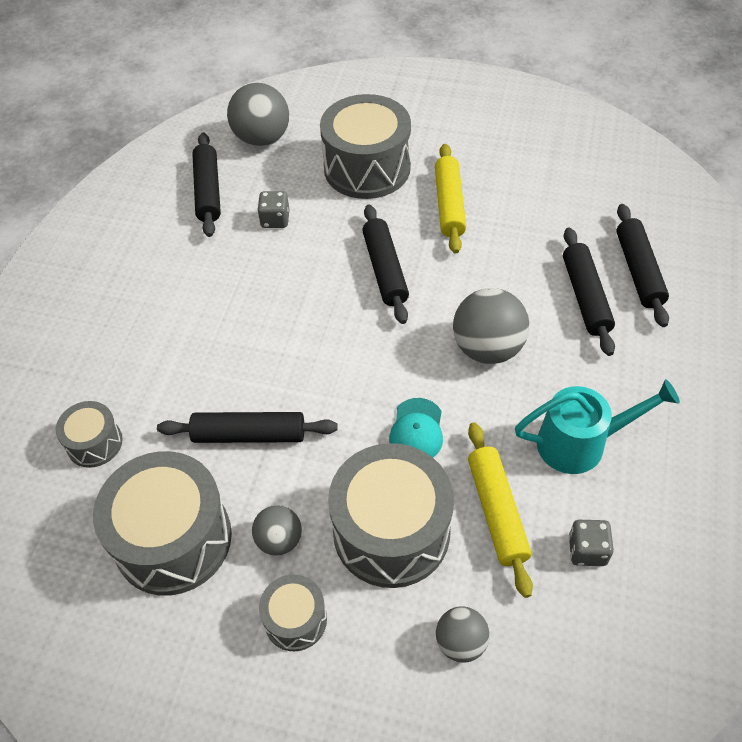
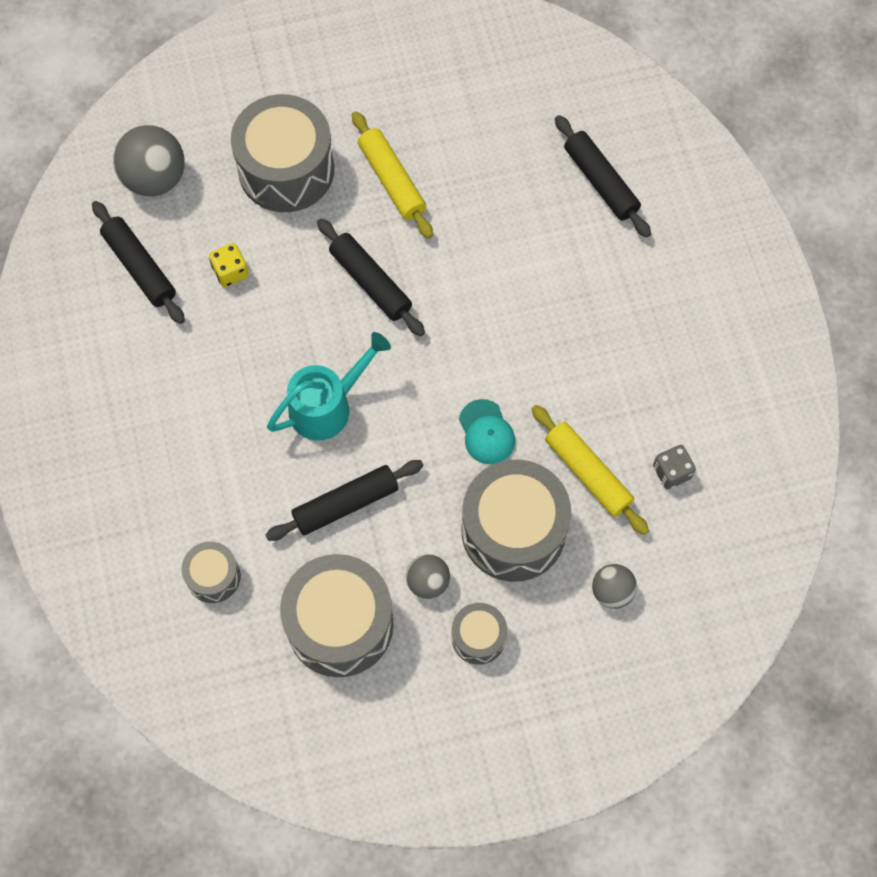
camera: 30 degrees left, 15 degrees up
(275, 220) = (230, 272): grey dice -> yellow dice
(487, 348) = (506, 324): grey ball -> none
(581, 443) = (626, 380): turquoise watering can -> turquoise watering can (328, 405)
(585, 297) = (566, 231): black rolling pin -> none

